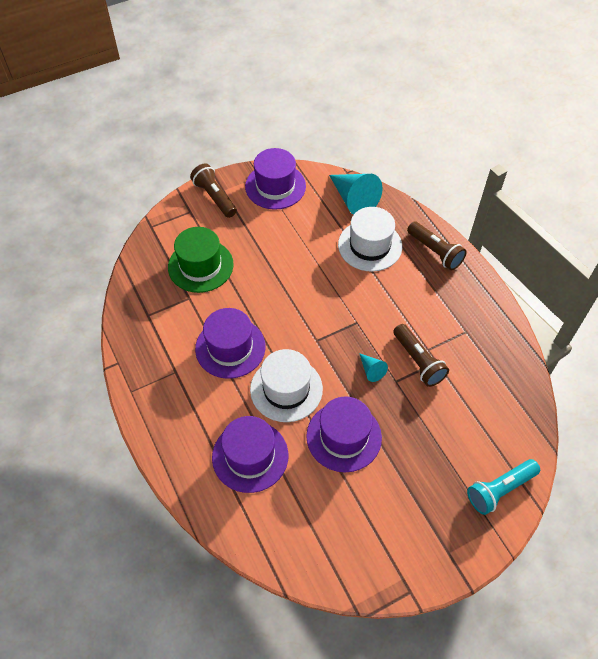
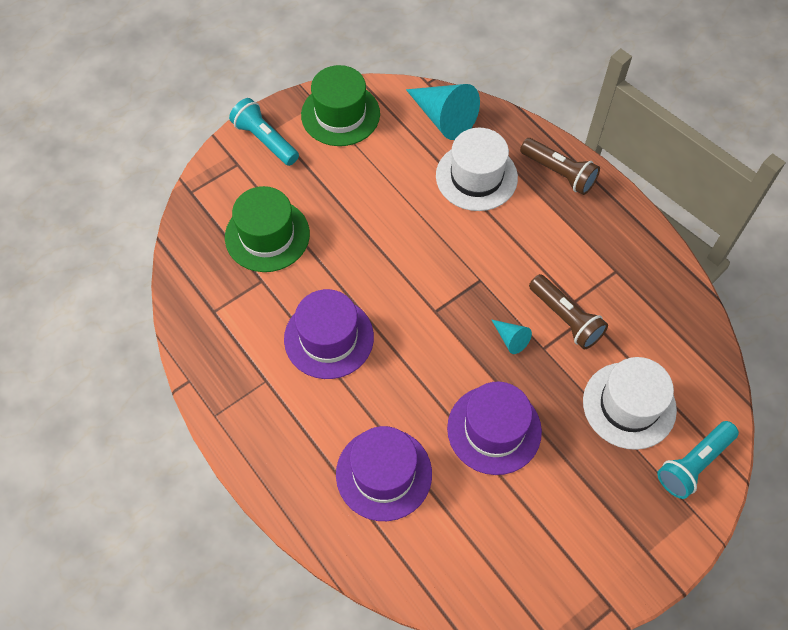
camera: 10 degrees left, 5 degrees up
(214, 197) = (265, 140): brown flashlight -> turquoise flashlight
(275, 186) = (340, 114): purple hat -> green hat
(286, 389) = (410, 380): white hat -> white hat (629, 405)

